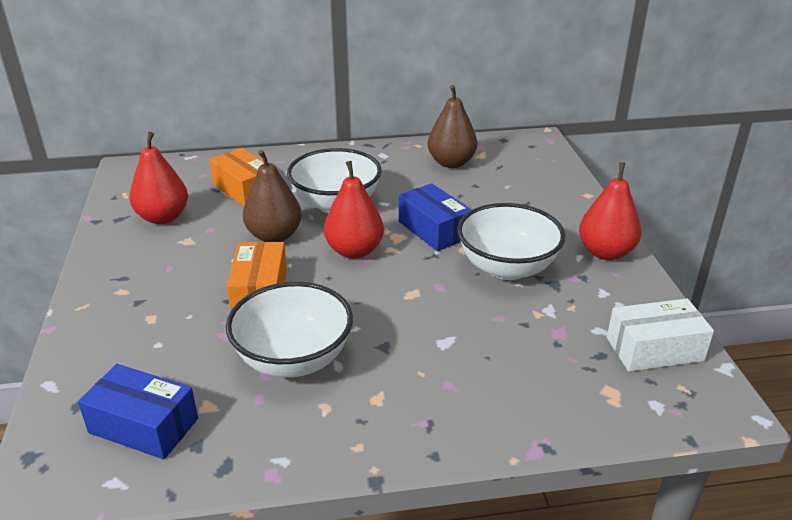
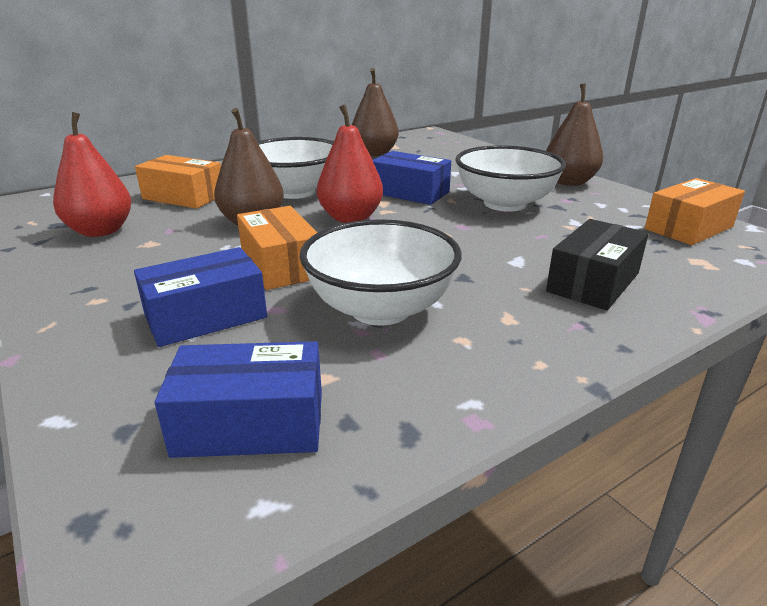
camera: 25 degrees left, 5 degrees down
(176, 328) = (206, 316): none -> blue box
(483, 385) = (593, 282): none -> black box
(605, 252) = (569, 182): red pear -> brown pear
(654, 349) = (688, 228): white box -> orange box

